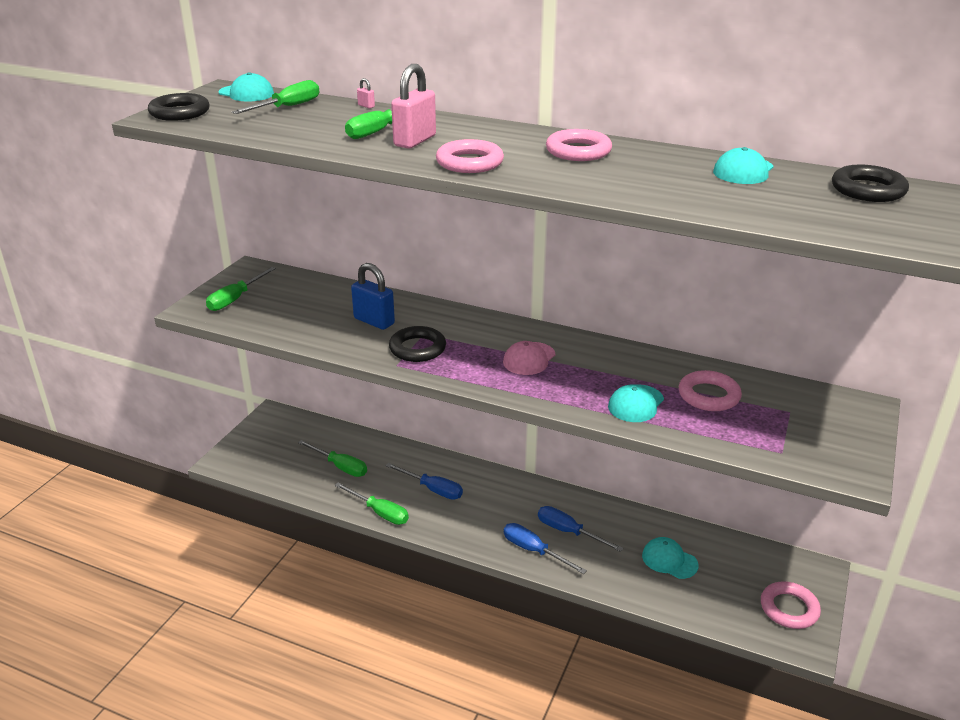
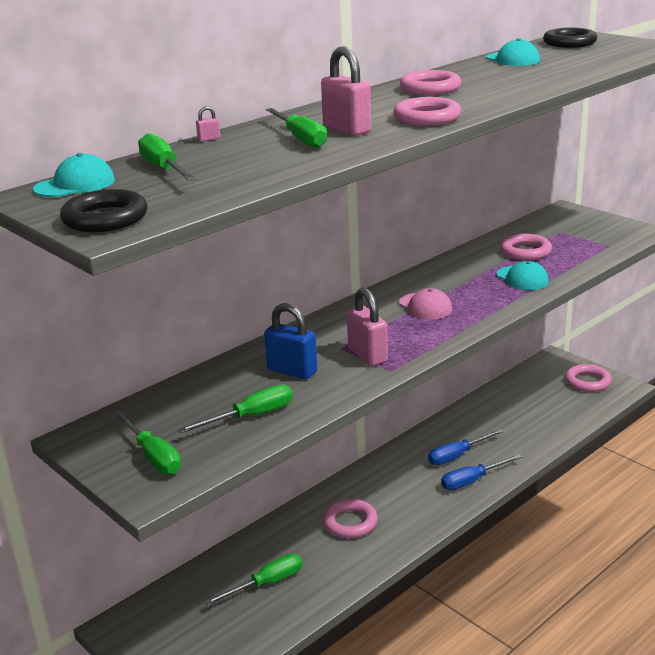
camera: 65 degrees left, 5 degrees down
(374, 321) = (292, 371): blue padlock -> blue padlock turned 60 degrees clockwise
(379, 512) = (365, 567): green screwdriver -> green screwdriver (251, 416)
(417, 348) = (367, 355): black ring -> pink padlock
(432, 489) = (350, 522): blue screwdriver -> pink ring
(669, 560) = (516, 416): turquoise cap -> none

